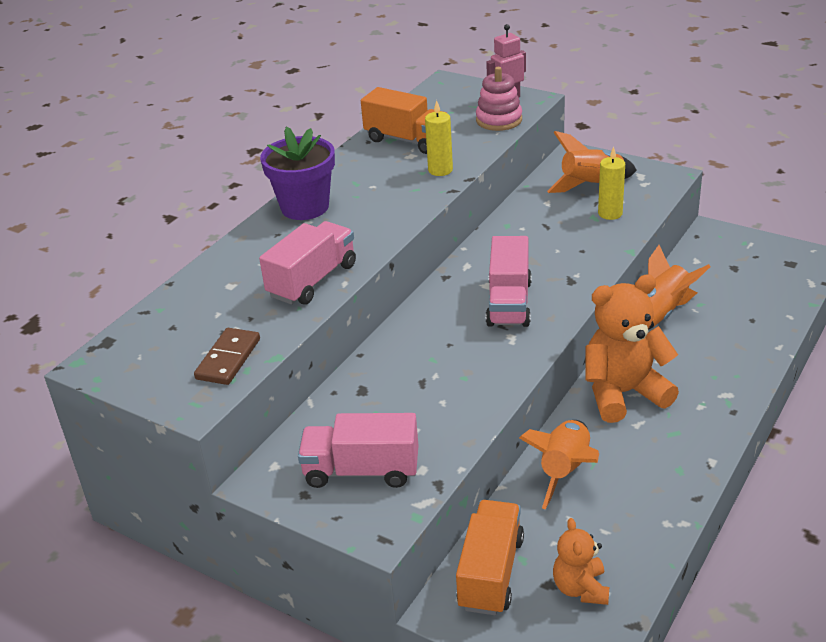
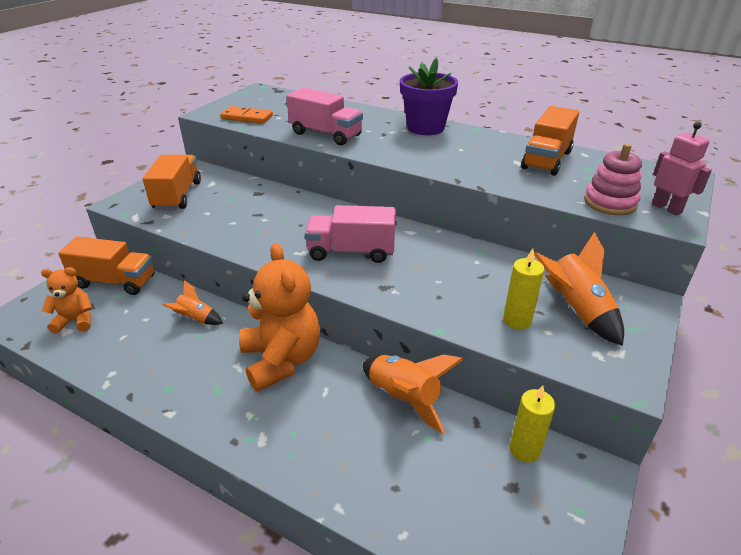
camera: 85 degrees right, 0 degrees up
(228, 359) = (247, 117): brown domino -> orange domino
(361, 471) = (177, 196): pink truck -> orange truck
(440, 170) = (493, 174): yellow candle -> yellow candle (524, 449)
(565, 471) = (196, 319): orange rocket -> orange rocket, size x0.58

